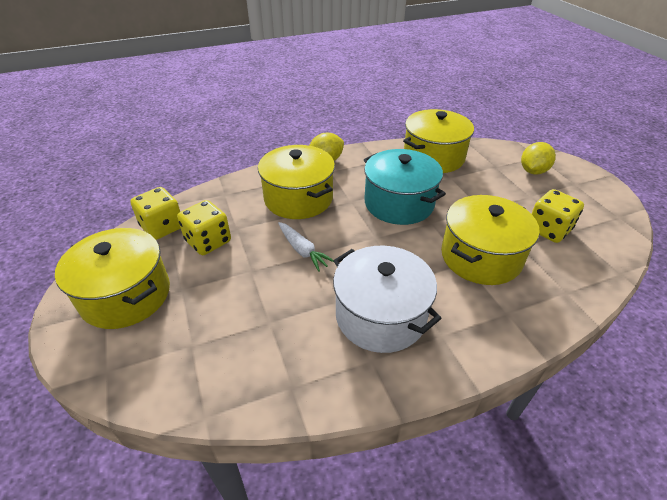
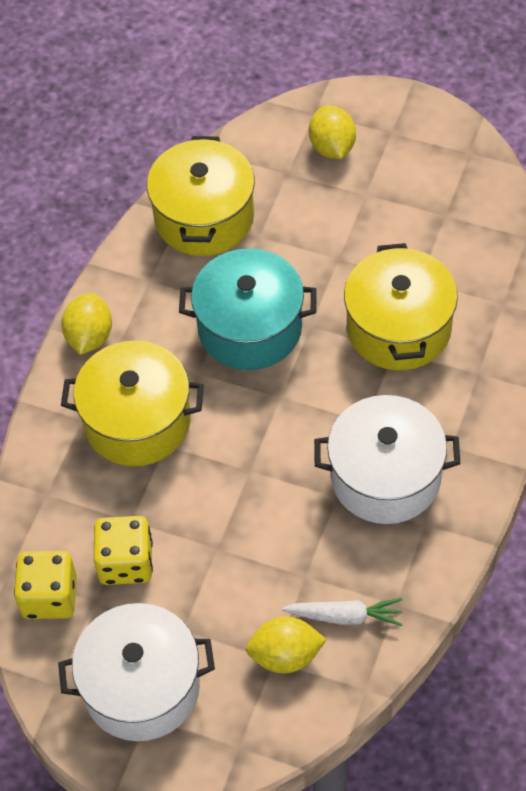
camera: 45 degrees left, 15 degrees up
(126, 295) = (141, 687): yellow pot -> white pot
(199, 351) = (285, 656): none -> yellow lemon
(303, 251) = (233, 479): white carrot -> white carrot (345, 616)
(548, 230) = (424, 233): yellow dice -> none

